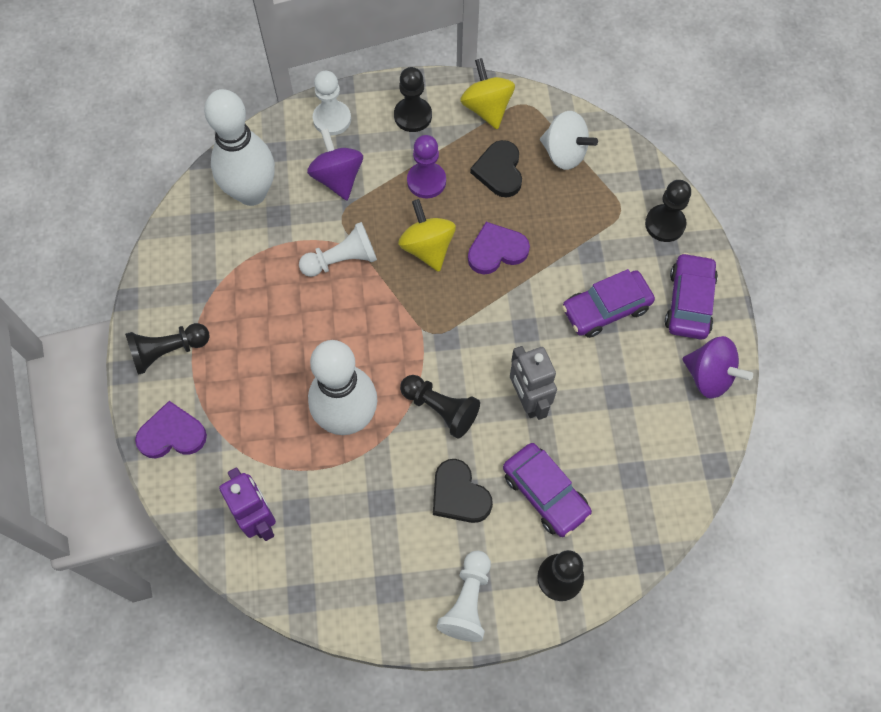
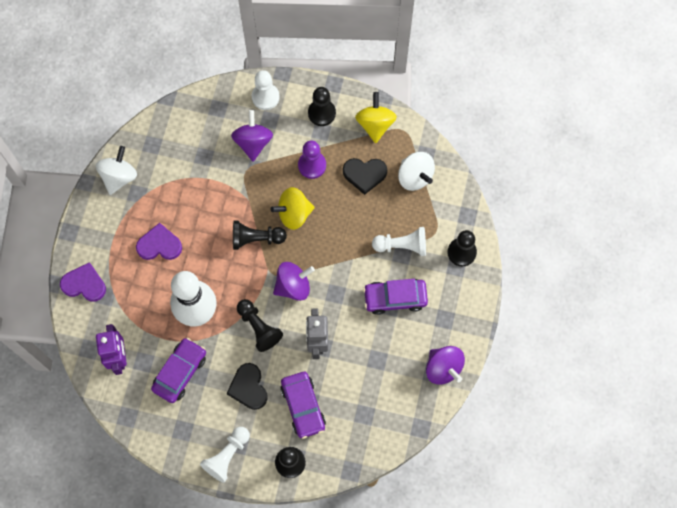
camera: 20 degrees right, 5 degrees up
(168, 351) = (100, 228): black pawn -> black pawn (256, 238)
(171, 277) = (119, 177): none -> white spinning top
(252, 193) = (192, 134): white bowling pin -> none
(342, 260) = (234, 203): white pawn -> white pawn (402, 246)
(427, 248) = (294, 214): yellow spinning top -> yellow spinning top turned 105 degrees counterclockwise
(465, 338) = (293, 286): none -> purple spinning top
(496, 250) = (339, 232): purple heart -> purple heart (159, 245)
(499, 171) = (364, 174): black heart -> black heart turned 105 degrees counterclockwise
(689, 302) = (453, 313): purple car -> purple car (180, 372)

